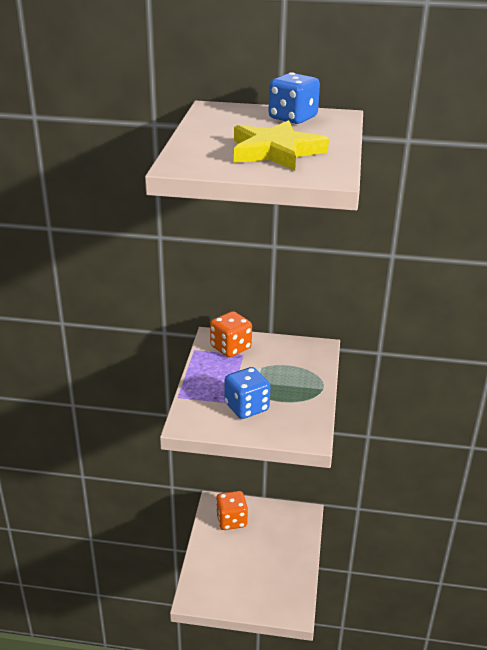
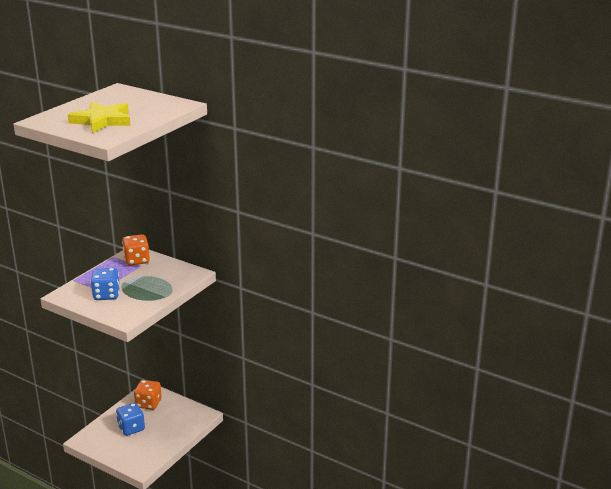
camera: 25 degrees right, 5 degrees down
(292, 118) = (150, 102): blue dice -> blue dice (131, 428)

